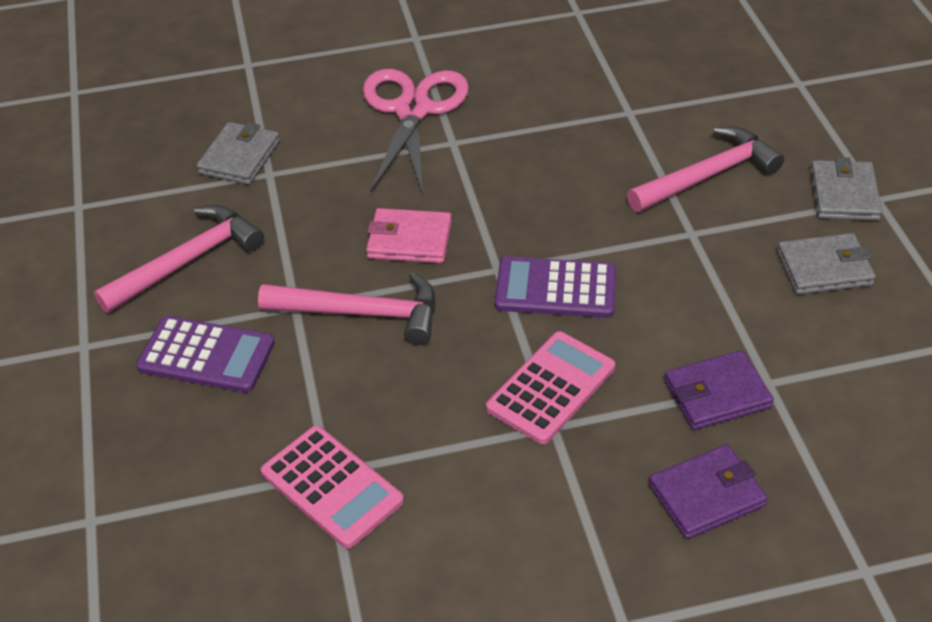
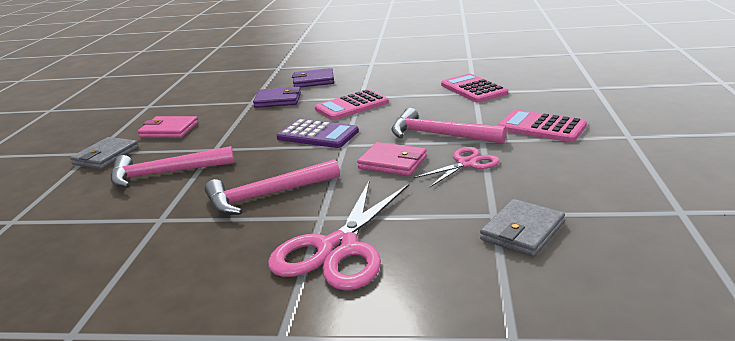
camera: 160 degrees left, 20 degrees down
(187, 261) = (562, 167): pink hammer -> pink hammer (267, 195)
(206, 355) = (541, 127): purple calculator -> pink calculator
(310, 252) = (466, 163): none -> pink scissors
(824, 268) = (169, 130): grey wallet -> pink wallet

